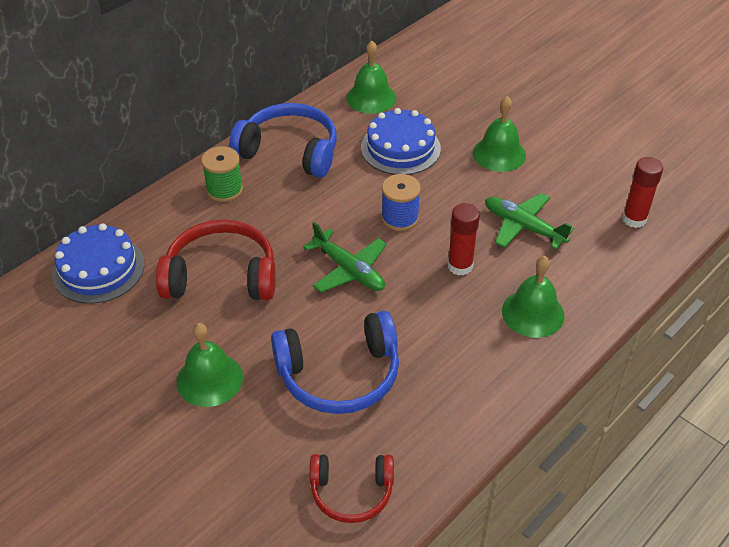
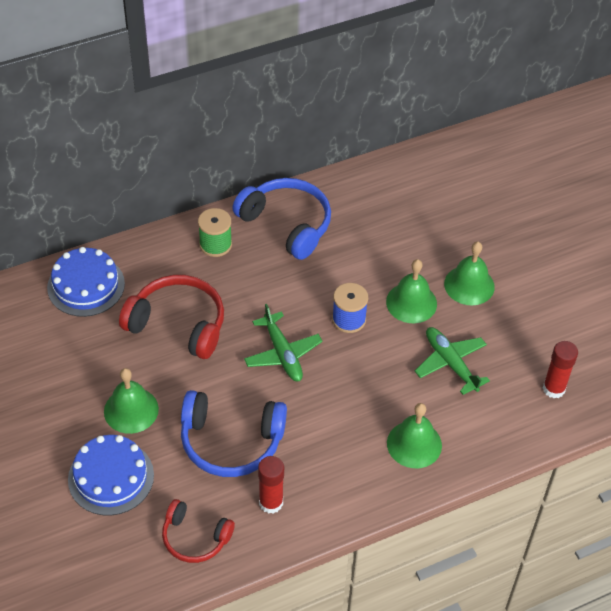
camera: 20 degrees right, 5 degrees up
(371, 97) = (384, 191): green bell -> green bell (411, 302)
(400, 148) = (384, 251): blue cake -> blue cake (111, 477)
(460, 266) = (376, 381): red glue stick -> red glue stick (271, 503)

